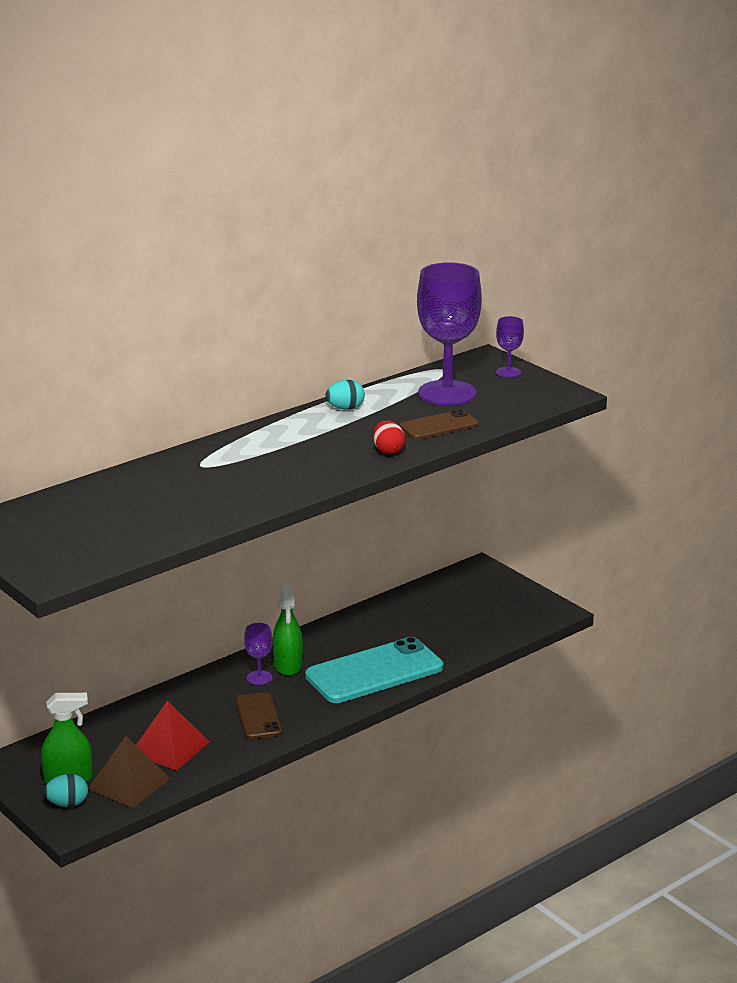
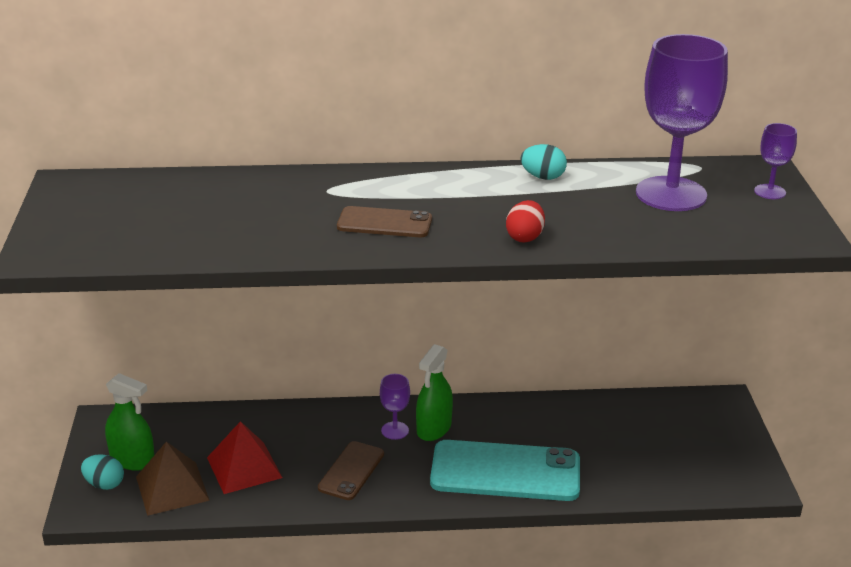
camera: 35 degrees right, 5 degrees up
(439, 426) = (615, 227): brown phone -> brown phone (384, 223)

